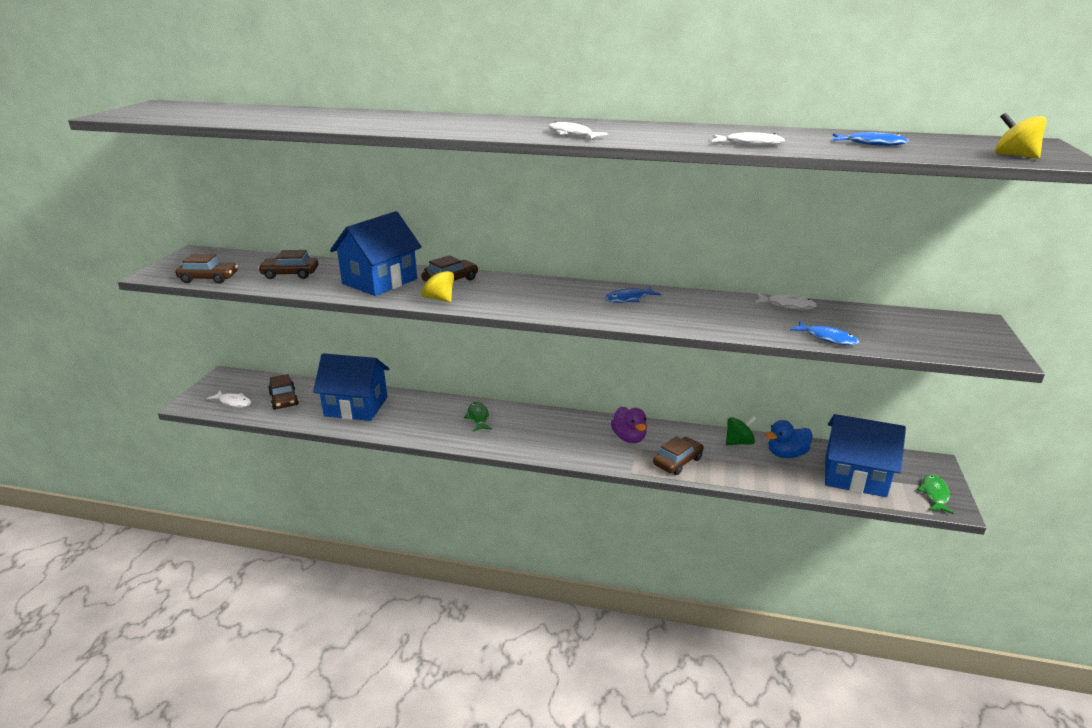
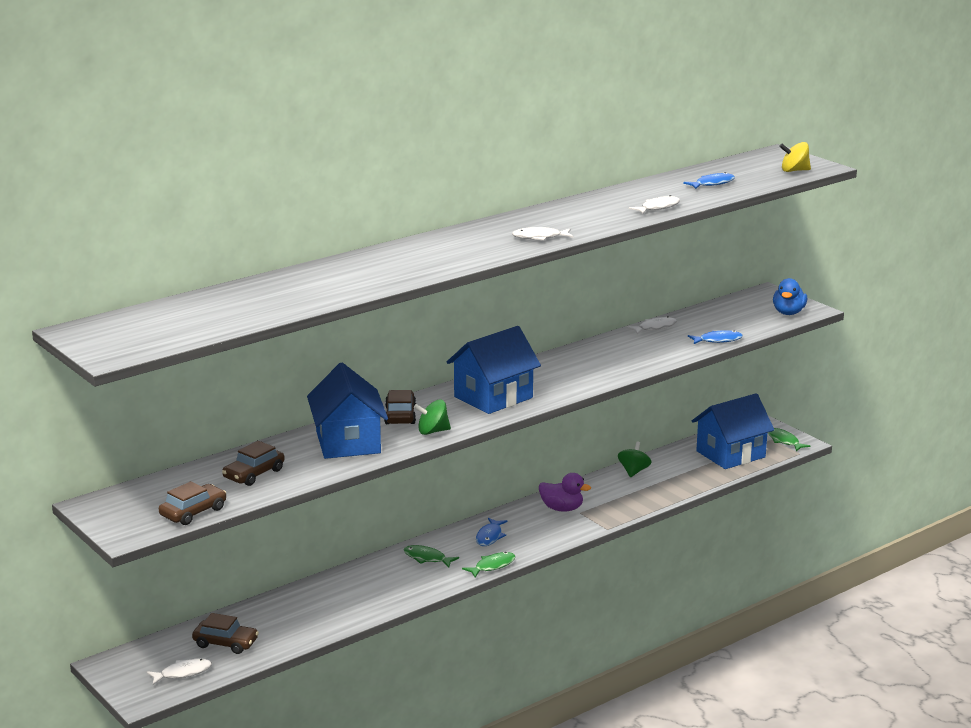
camera: 50 degrees left, 5 degrees down
(356, 406) = (307, 609): blue house -> blue house (493, 397)
(439, 299) = (432, 431): yellow spinning top -> green spinning top
(502, 448) = (492, 566): none -> green fish
(629, 299) = (555, 369): blue fish -> blue fish (490, 536)
(677, 461) = (621, 505): brown car -> none
(786, 454) = (673, 463): blue duck -> blue duck (788, 313)

